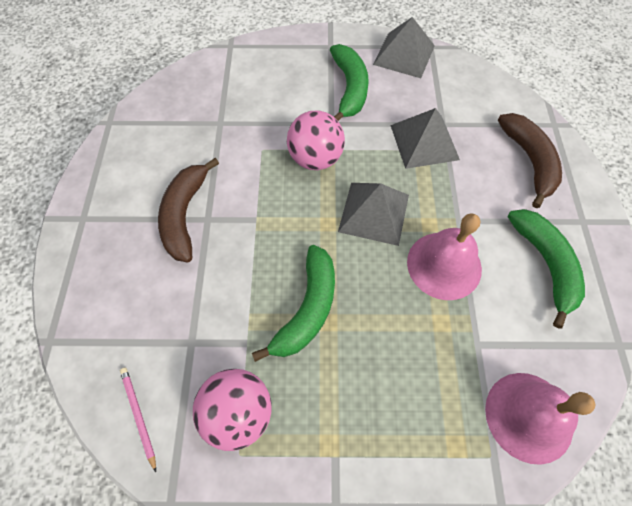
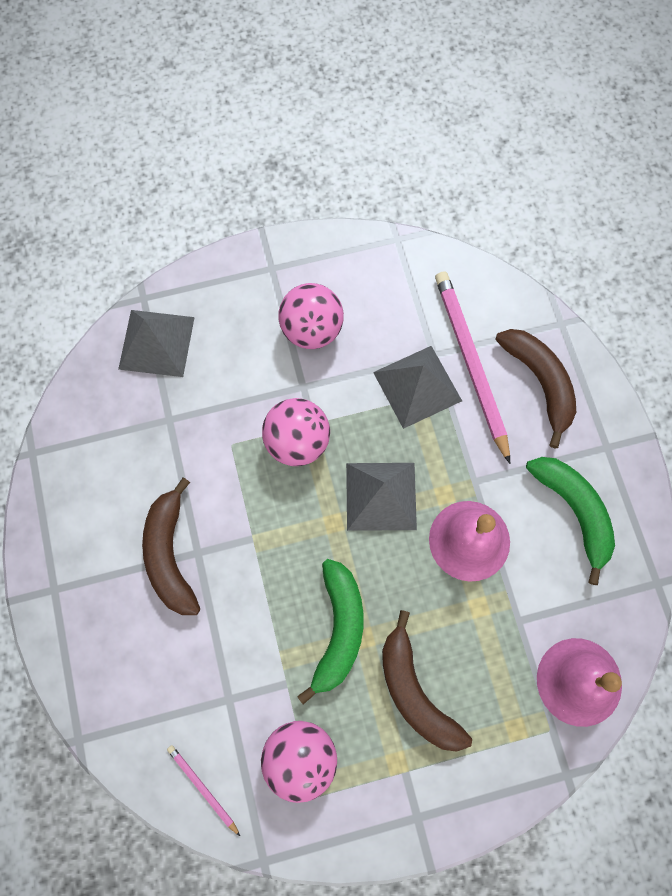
camera: 15 degrees left, 10 degrees up
(349, 88) = (312, 330): green banana -> pink ball
(364, 382) = (415, 691): none -> brown banana
(404, 55) = (366, 260): grey pyramid -> grey pyramid (156, 343)
(472, 136) = (470, 363): none -> pink pencil

